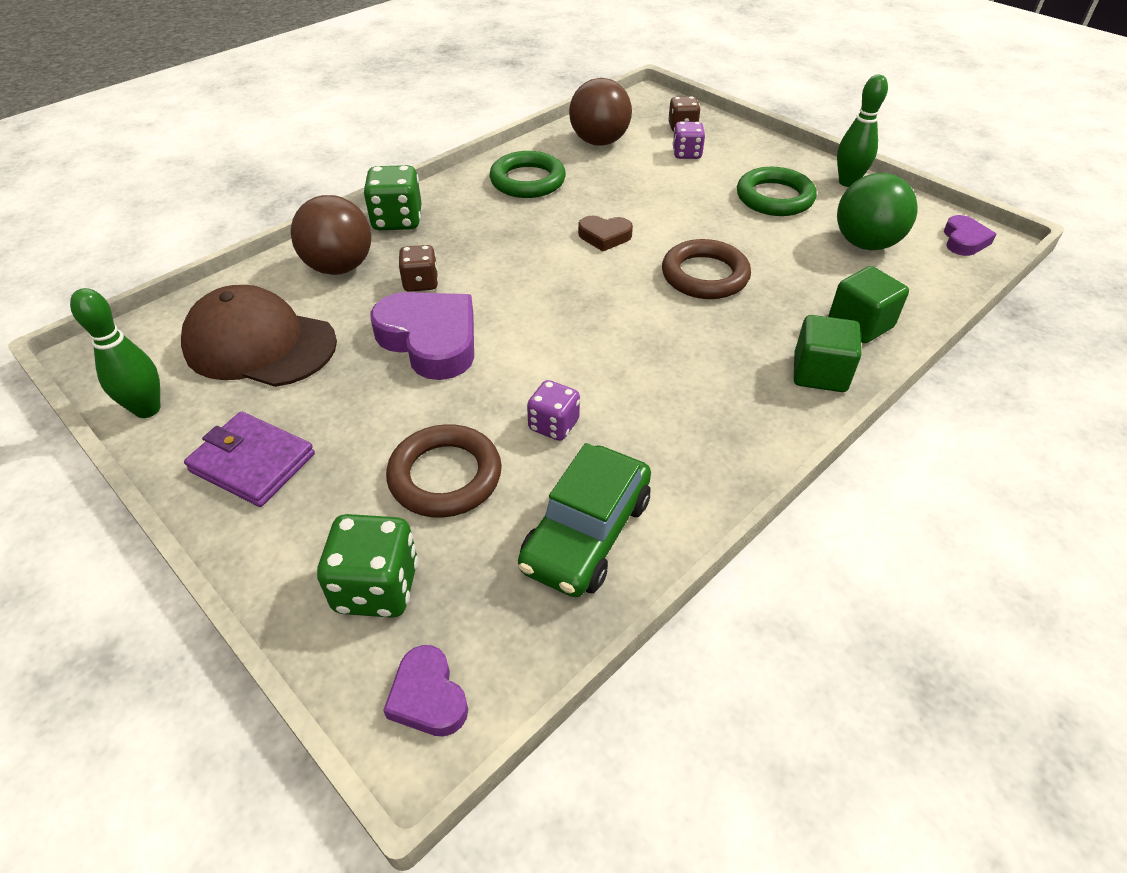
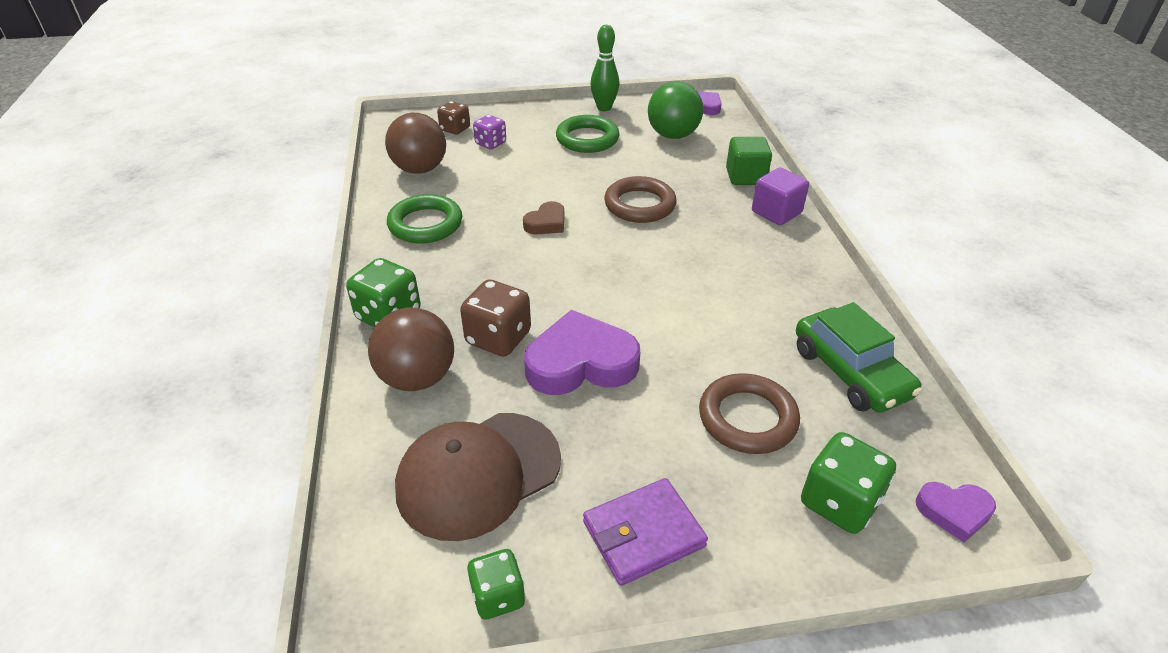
camera: 55 degrees left, 5 degrees down
(147, 409) = (498, 596): green bowling pin -> green dice
(421, 283) = (498, 338): brown dice -> brown dice, size x1.54
(553, 425) = (735, 341): purple dice -> none
(819, 373) = (776, 212): green cube -> purple cube

